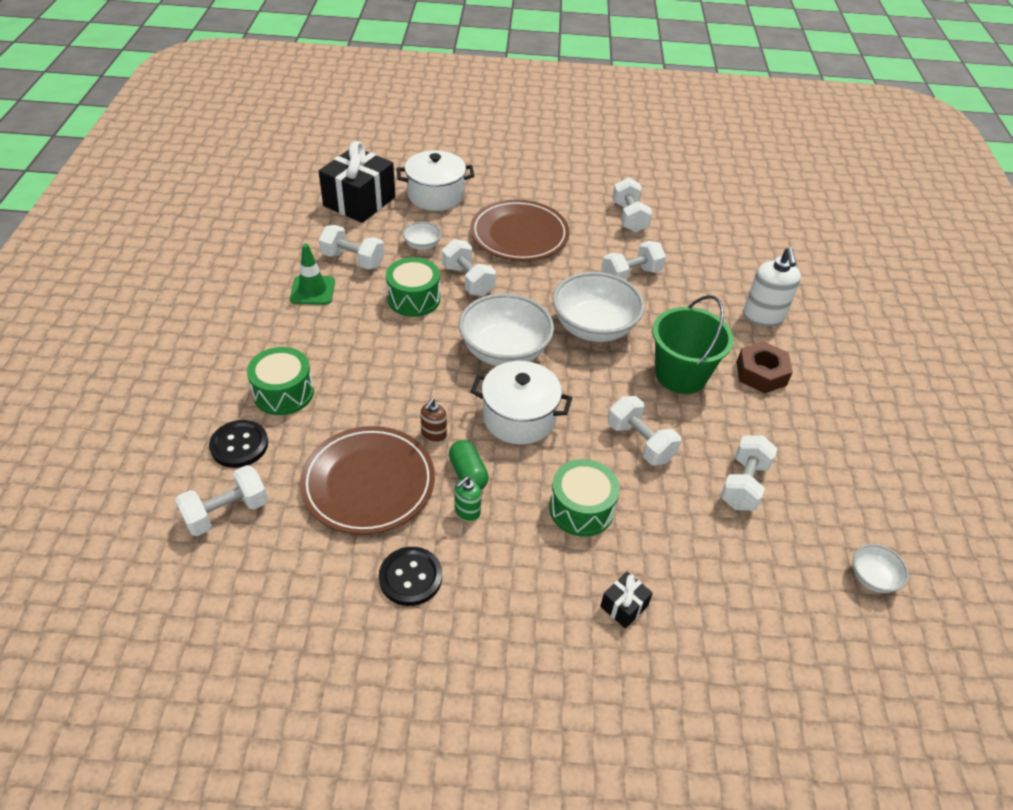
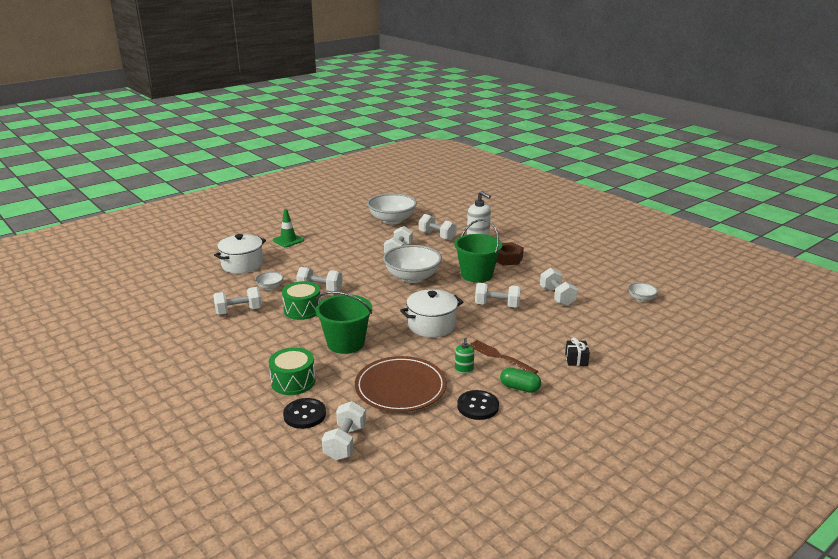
camera: 40 degrees left, 20 degrees down
(312, 290) = (236, 334): green traffic cone -> green traffic cone (288, 240)
(359, 201) = (199, 286): black gift -> none
(396, 377) = (345, 343): none -> green bucket
(433, 435) = (402, 353): brown soap dispenser -> none
(468, 474) = (442, 357): green capsule -> green capsule (519, 388)
(504, 351) = (384, 306): white bowl -> white bowl (392, 220)
(519, 235) = (317, 260): brown plate -> none
(534, 525) = (499, 356): none -> brown fork
(581, 509) = (509, 340): green drum -> none
(629, 217) = (363, 231): white dumbbell -> white dumbbell (437, 236)

